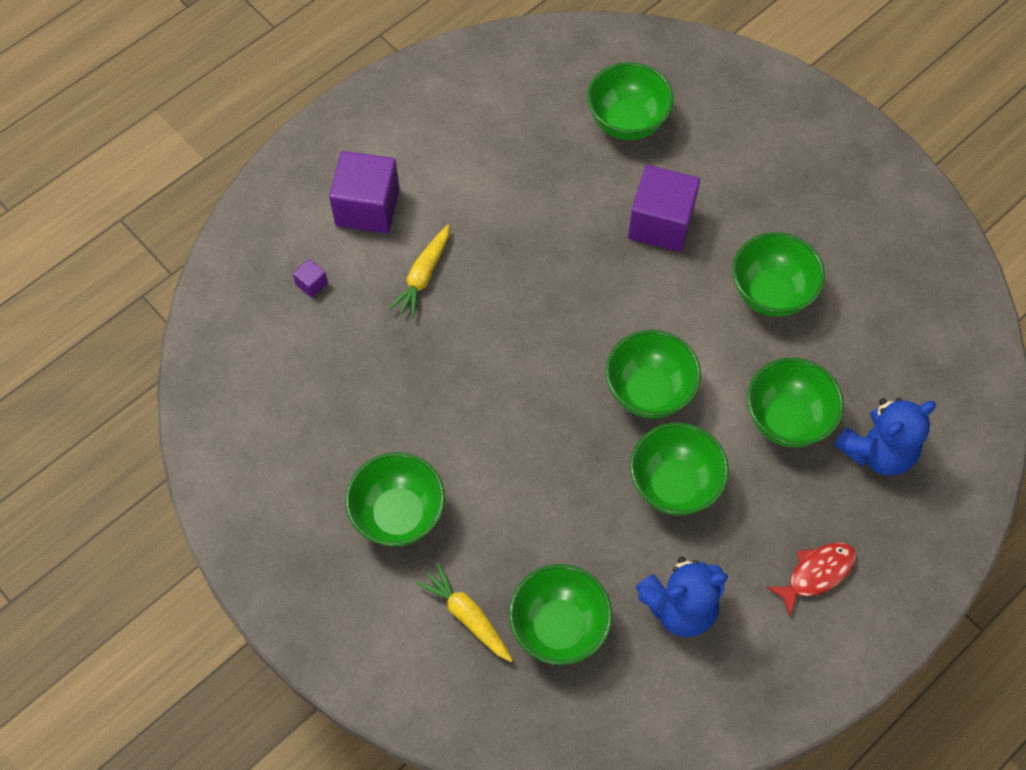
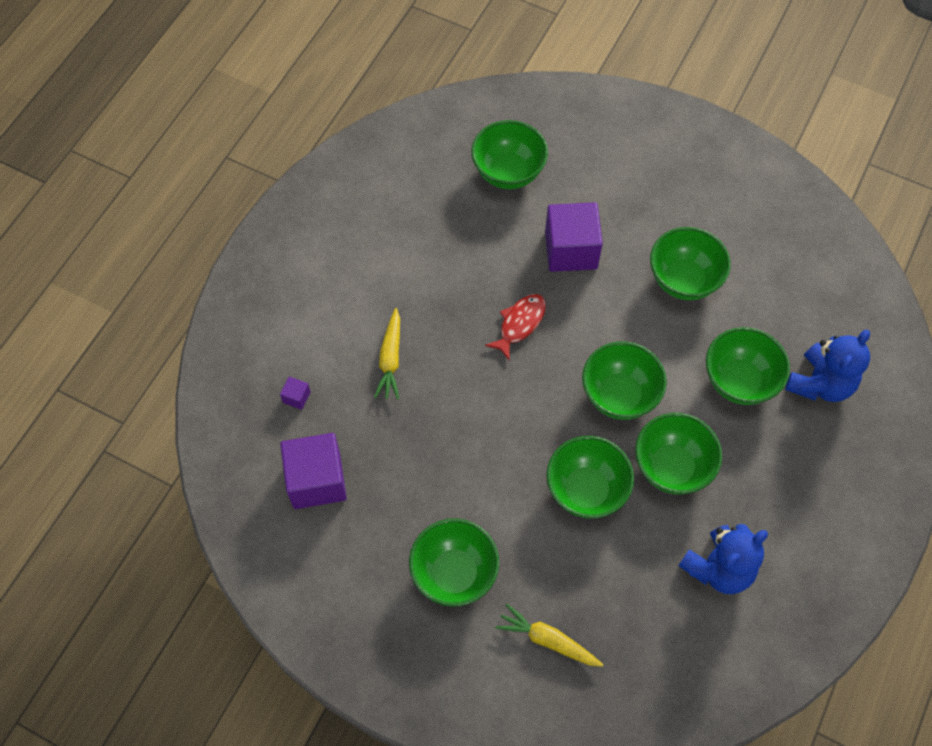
camera: 20 degrees left, 0 degrees up
(367, 207) = (318, 315): purple cube -> purple cube (317, 480)
(559, 627) = (627, 621): green bowl -> green bowl (586, 490)
(816, 574) = (814, 501): red fish -> red fish (520, 324)

